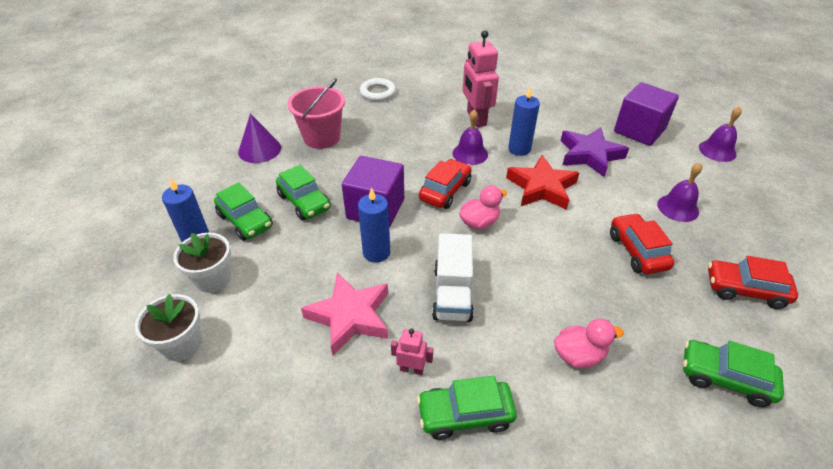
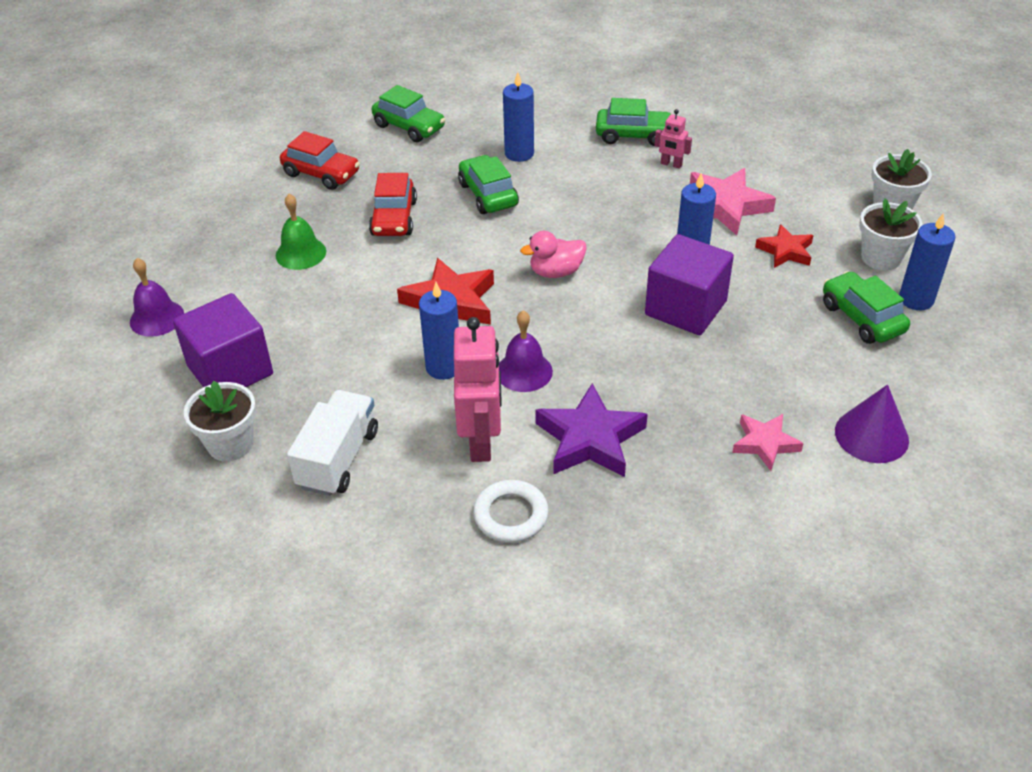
camera: 165 degrees left, 0 degrees up
(296, 272) = (785, 251): none -> red star
(304, 202) = (784, 332): green car -> green car (488, 194)
(322, 138) = (765, 444): pink bucket -> pink star
(378, 92) = (650, 546): white ring -> white ring (511, 515)
(445, 191) = (584, 318): red car -> none
(452, 293) = (615, 210): white truck -> white truck (338, 459)
(578, 355) = (519, 153): pink duck -> blue candle
(590, 155) = (345, 340): purple star -> purple star (590, 439)
(602, 101) = (230, 444): none -> white flower pot
(678, 208) = (300, 253): purple bell -> green bell

